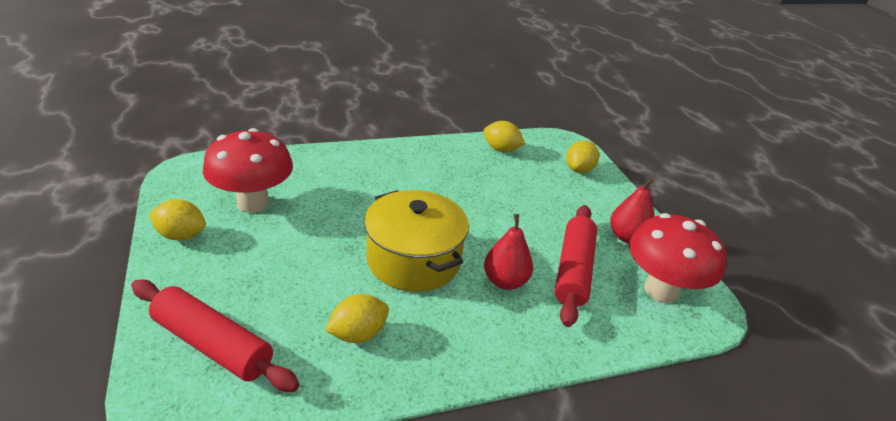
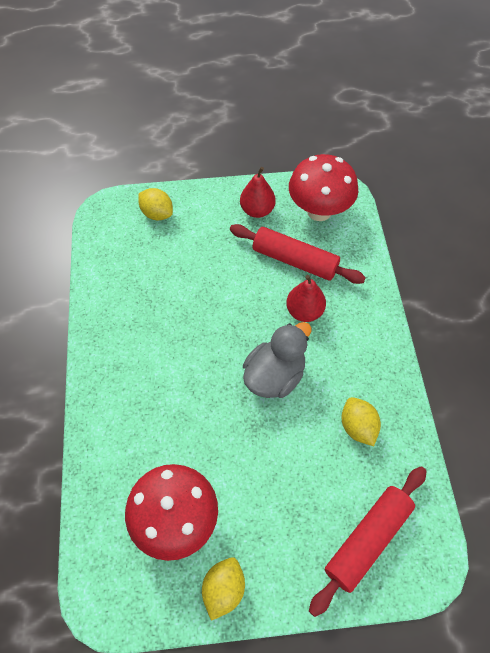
camera: 75 degrees left, 25 degrees up
(413, 260) = (274, 375): yellow pot -> grey duck
(501, 149) = (111, 270): yellow lemon -> none

